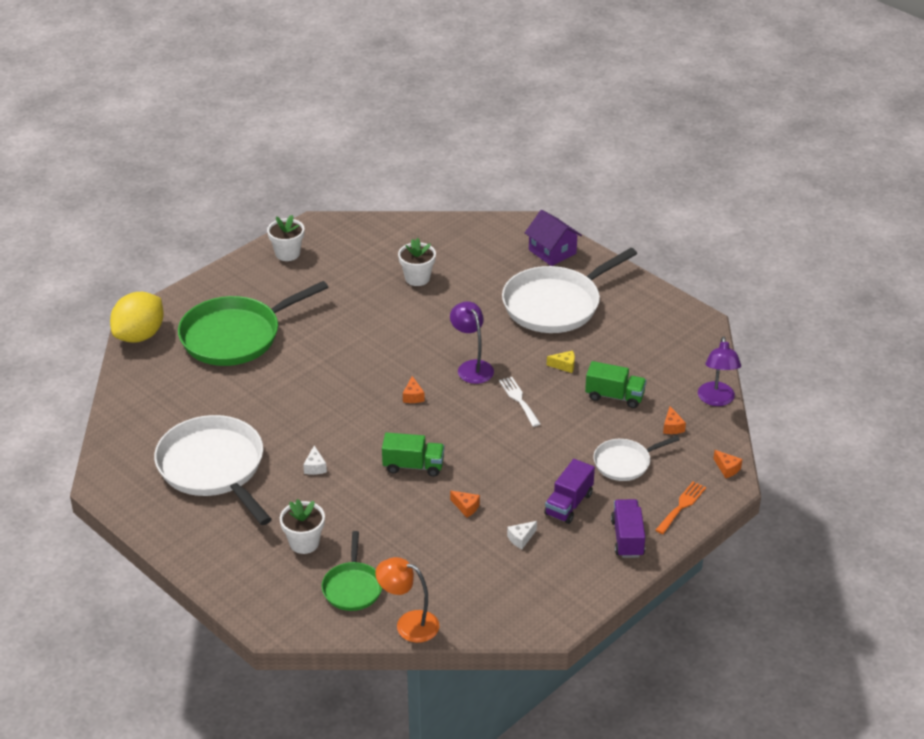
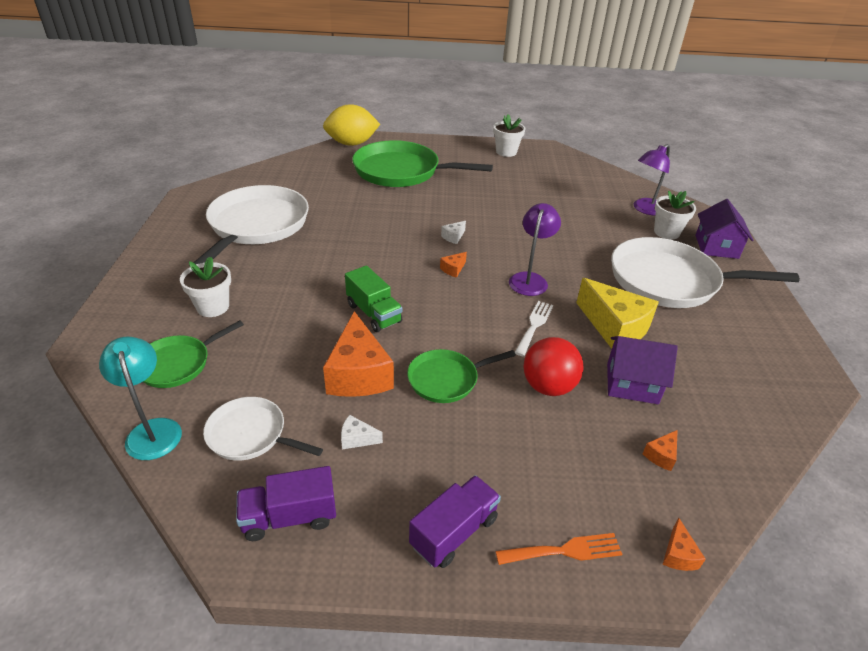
camera: 45 degrees right, 0 degrees up
(315, 467) = (311, 266): white cheese -> white cheese (453, 237)
(408, 624) = (152, 430): orange lamp -> turquoise lamp
(417, 278) = (574, 206): white flower pot -> white flower pot (666, 232)
(466, 507) = (358, 374): orange cheese -> orange cheese, size x2.37
(518, 471) = (446, 379): none -> green pan
(564, 366) = (614, 327): yellow cheese -> yellow cheese, size x2.37
(569, 504) = (447, 444): purple truck -> purple truck (289, 517)
(576, 432) = (548, 386): none -> red ball
(614, 396) = (632, 383): green truck -> purple house
(624, 463) = (559, 451): white pan -> white pan (250, 434)
(716, 400) = (752, 466): purple lamp -> purple lamp (645, 209)

